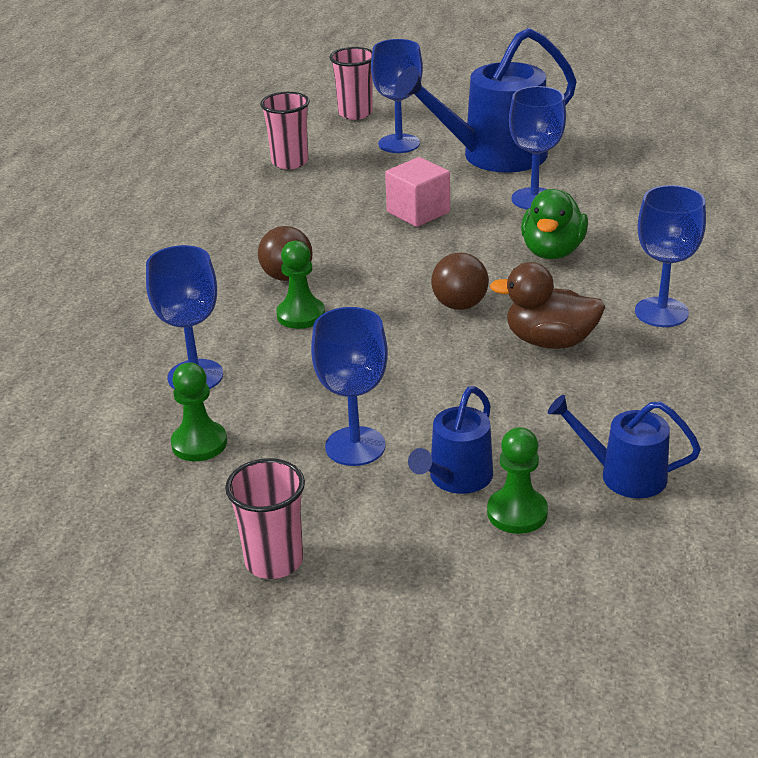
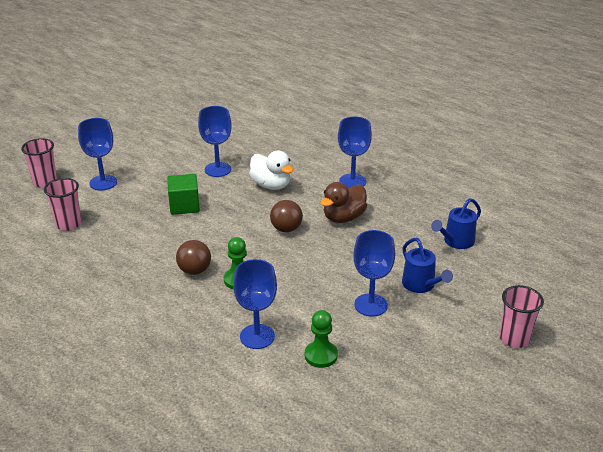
camera: 60 degrees left, 0 degrees up
(274, 561) = (436, 362): pink cup -> pink cup (514, 338)
(418, 212) = (184, 206): pink cube -> green cube
(493, 156) = (160, 162): blue watering can -> none
(517, 513) = (458, 279): green pawn -> none
(552, 251) = (271, 185): green duck -> white duck

